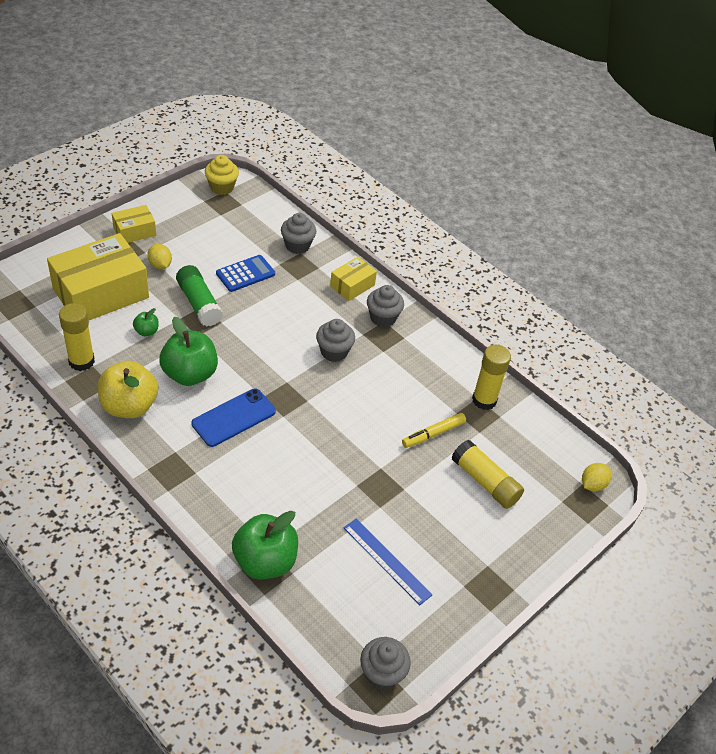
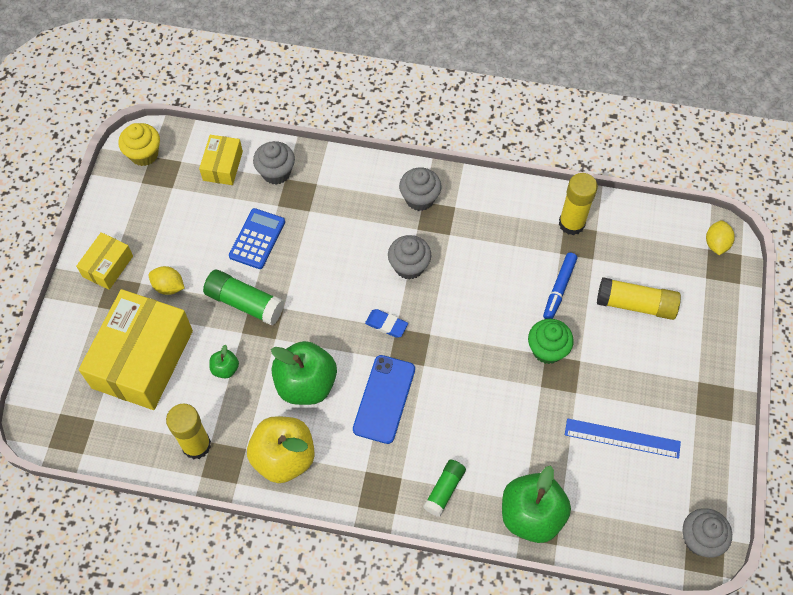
camera: 30 degrees left, 15 degrees up
(218, 501) = (444, 490): none -> green glue stick
(282, 375) = (386, 325): none -> blue eraser
(352, 285) = (363, 182): yellow box -> yellow box (223, 166)
(385, 466) = (547, 350): none -> green cupcake
(433, 434) = (559, 289): yellow marker -> blue marker

